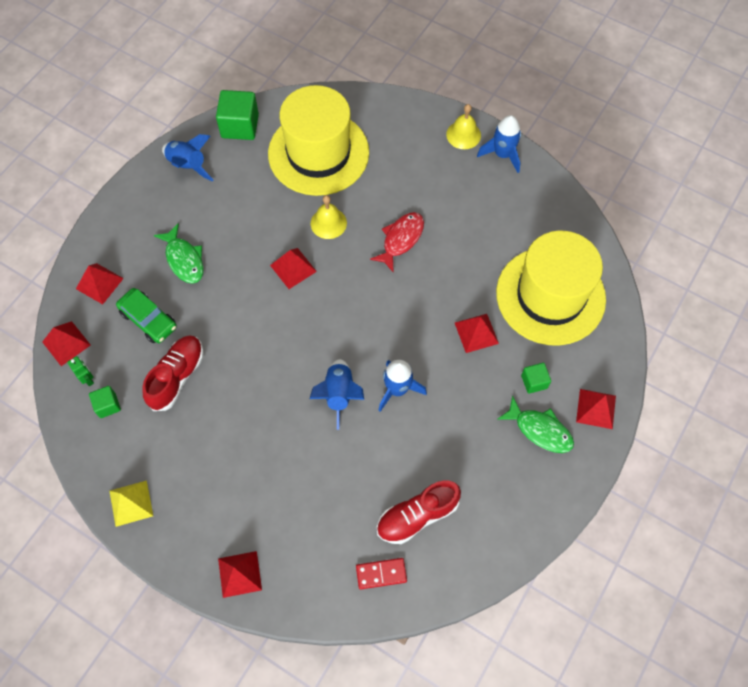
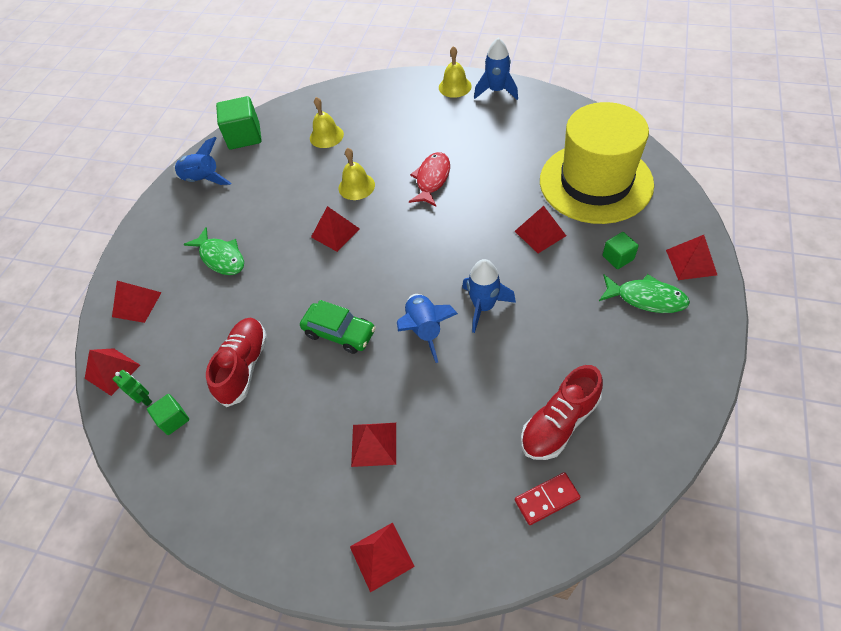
camera: 10 degrees left, 10 degrees down
(131, 503) = (227, 517): yellow pyramid -> none
(148, 319) = (198, 322): green car -> green car (339, 333)
(262, 482) = (373, 444): none -> red pyramid
(318, 153) = (326, 136): yellow hat -> yellow bell

